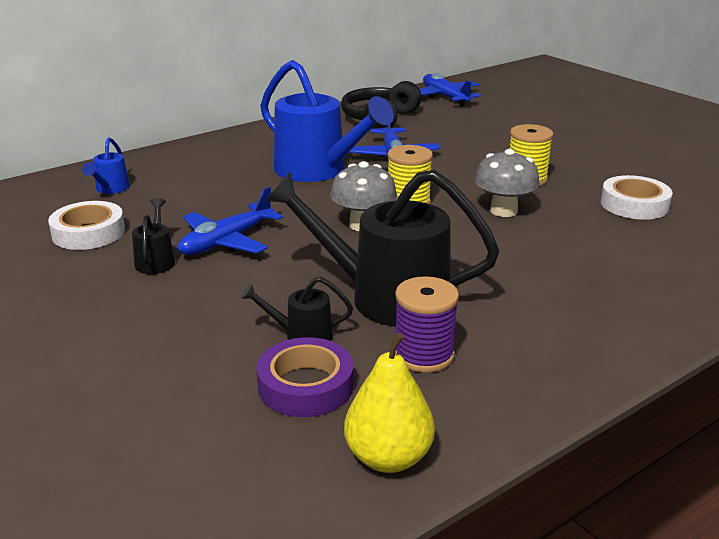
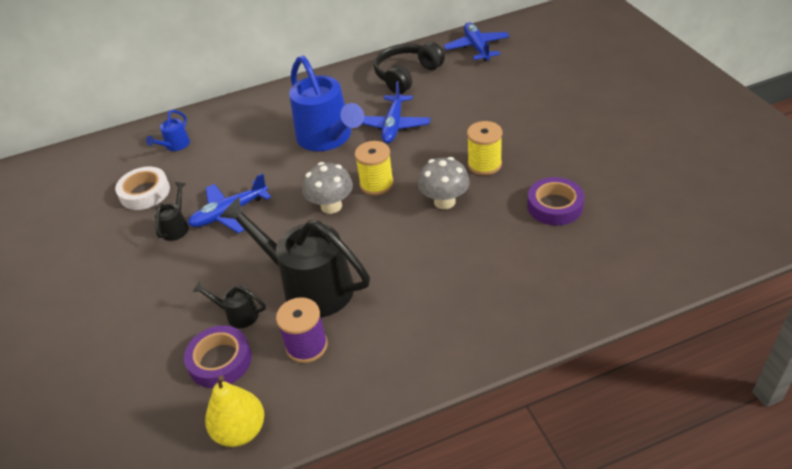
camera: 20 degrees right, 15 degrees up
(634, 204) = (555, 206): white tape -> purple tape

